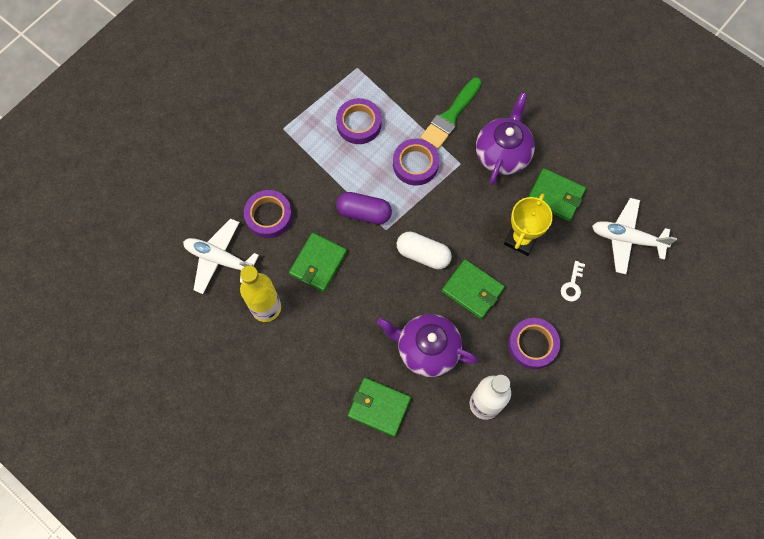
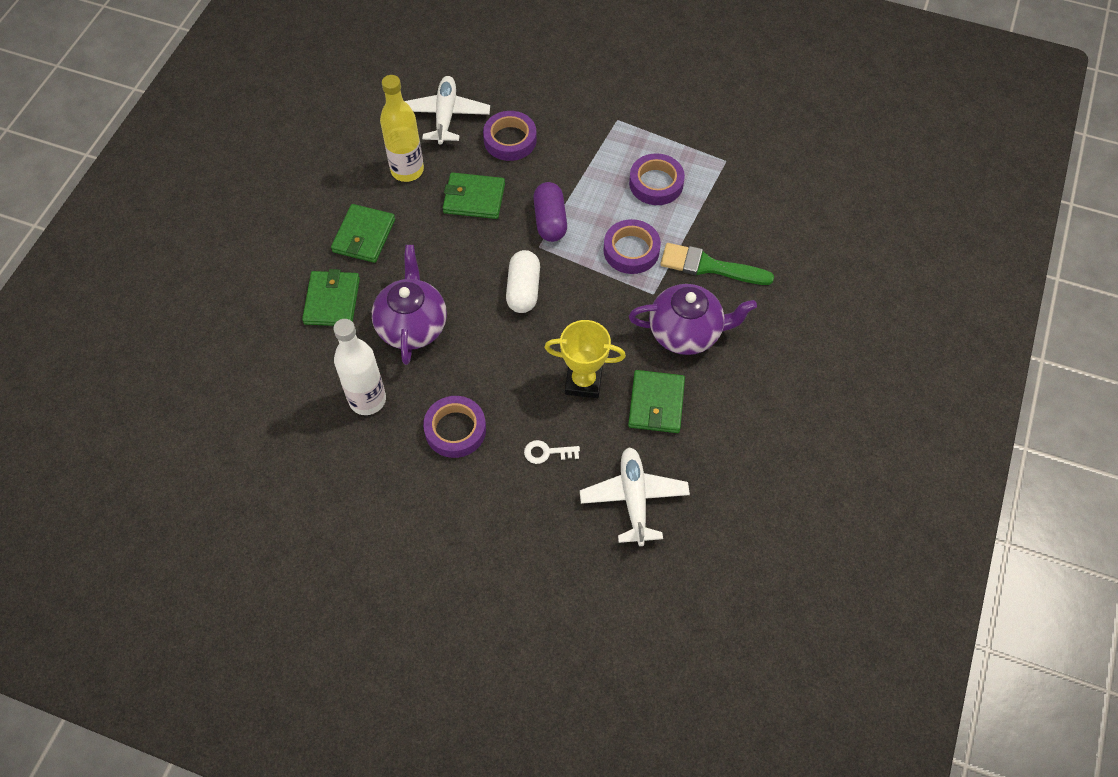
camera: 70 degrees right, 10 degrees down
(472, 290) = (499, 350): green wallet -> green wallet (364, 236)

